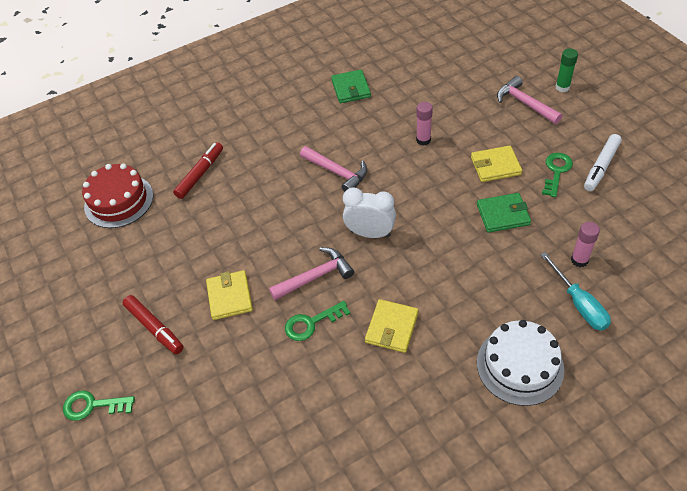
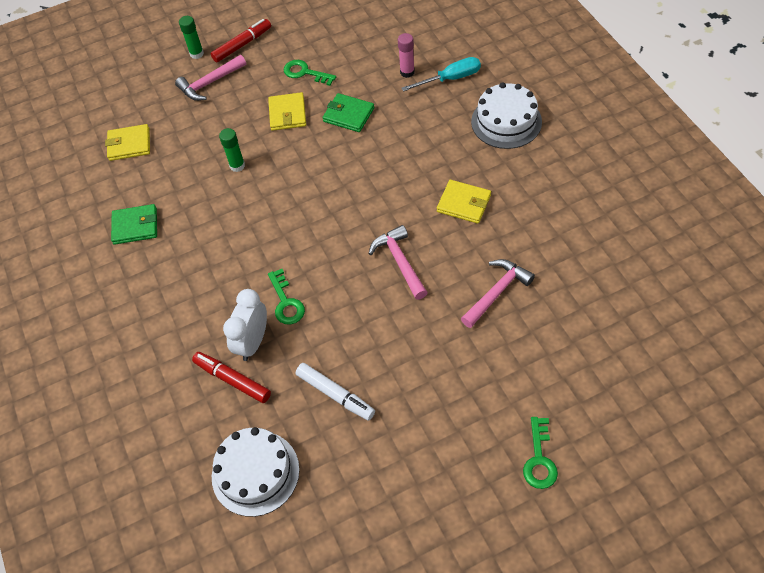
camera: 85 degrees left, 5 degrees up
(119, 201) = (255, 473): red cake -> white cake
(154, 327) = (448, 409): red marker -> red marker (242, 45)
(229, 296) = (416, 338): yellow wallet -> yellow wallet (129, 144)
(311, 323) = (454, 265): green key -> green key (286, 302)
(337, 172) = (264, 241): pink hammer -> pink hammer (497, 292)
(370, 233) = (353, 215): white clock -> white clock (253, 342)
(423, 140) = (237, 166): pink glue stick -> green glue stick
(503, 214) = (348, 115): green wallet -> green wallet turned 60 degrees counterclockwise
(601, 166) = (306, 43): white marker -> white marker (335, 394)

